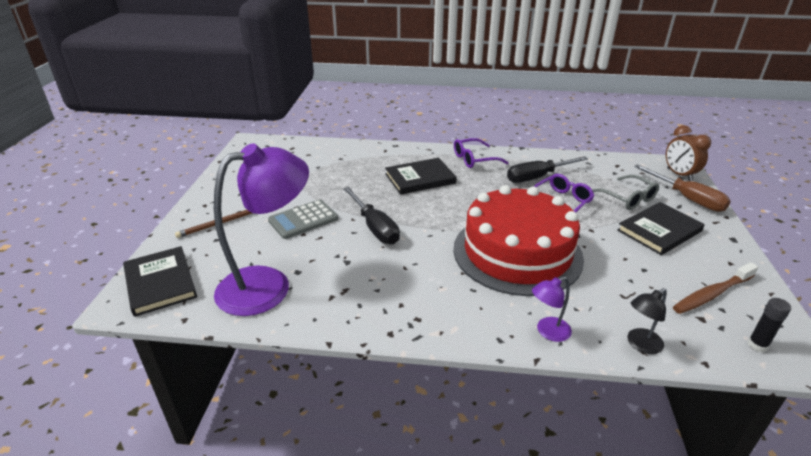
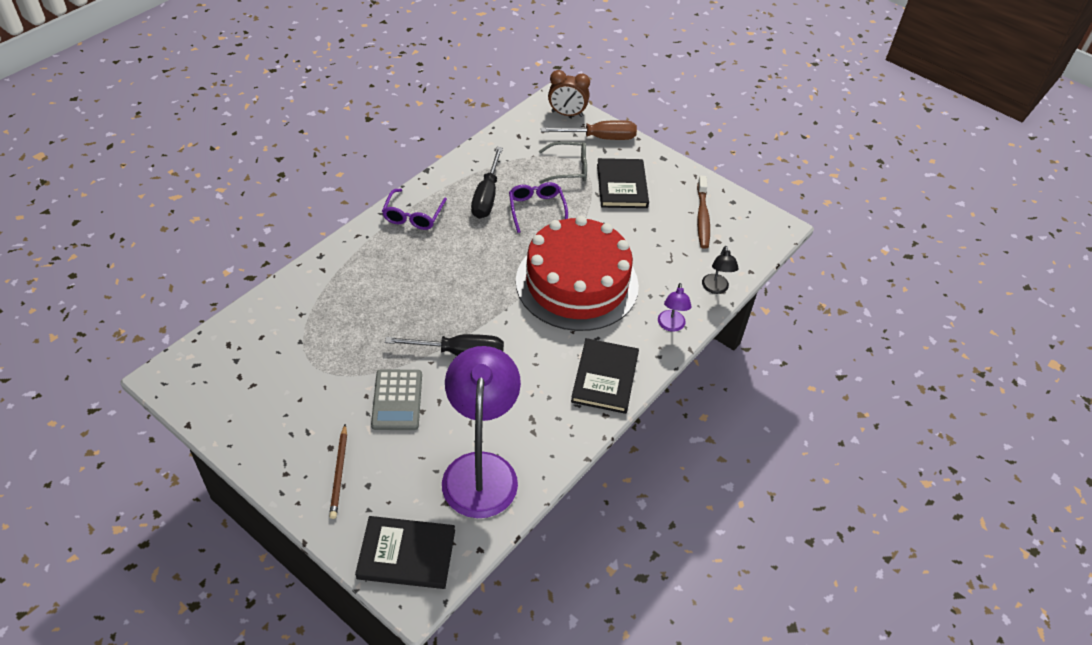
camera: 60 degrees left, 15 degrees up
(420, 178) = (408, 275): black book -> black book (604, 378)
(757, 345) = (755, 236): black glue stick -> none

